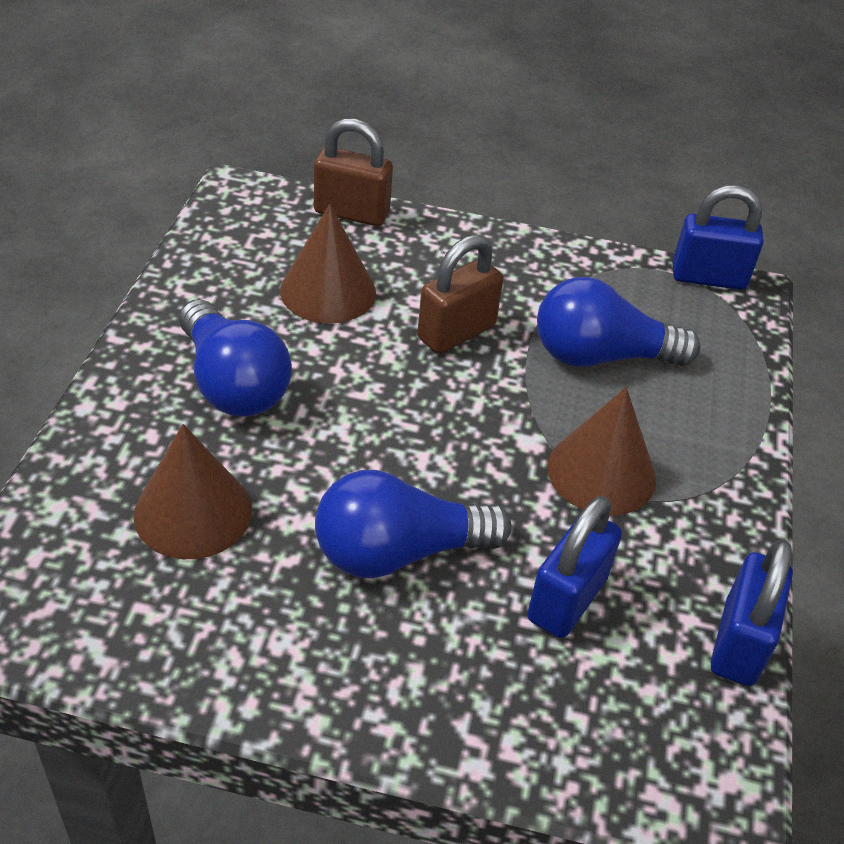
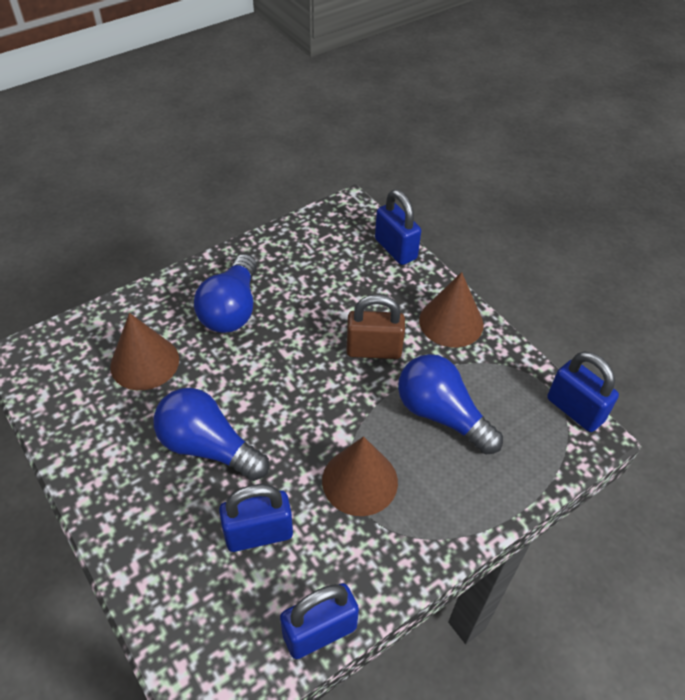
camera: 45 degrees right, 5 degrees up
(328, 291) = (332, 287): brown cone -> brown cone (451, 322)
(351, 213) = (395, 249): brown padlock -> blue padlock

